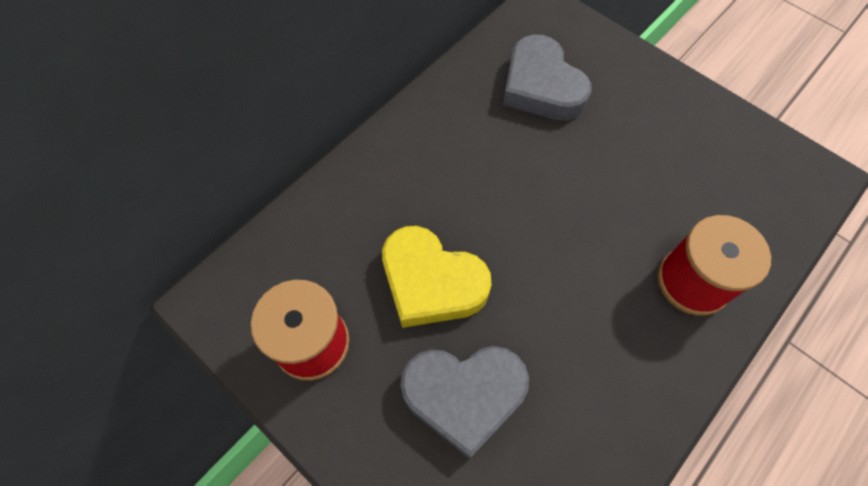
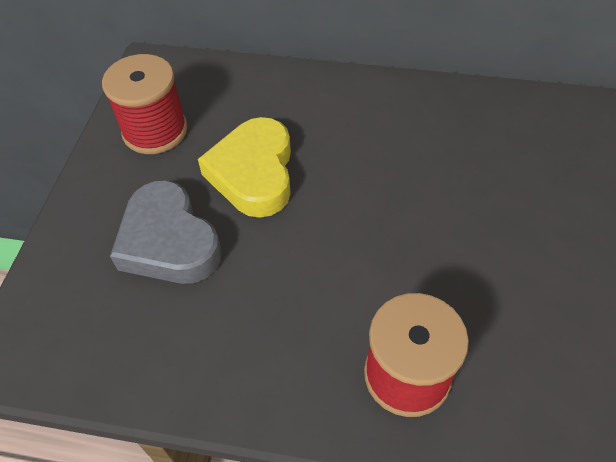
camera: 60 degrees right, 10 degrees down
(541, 86) = (518, 154): grey heart -> none

